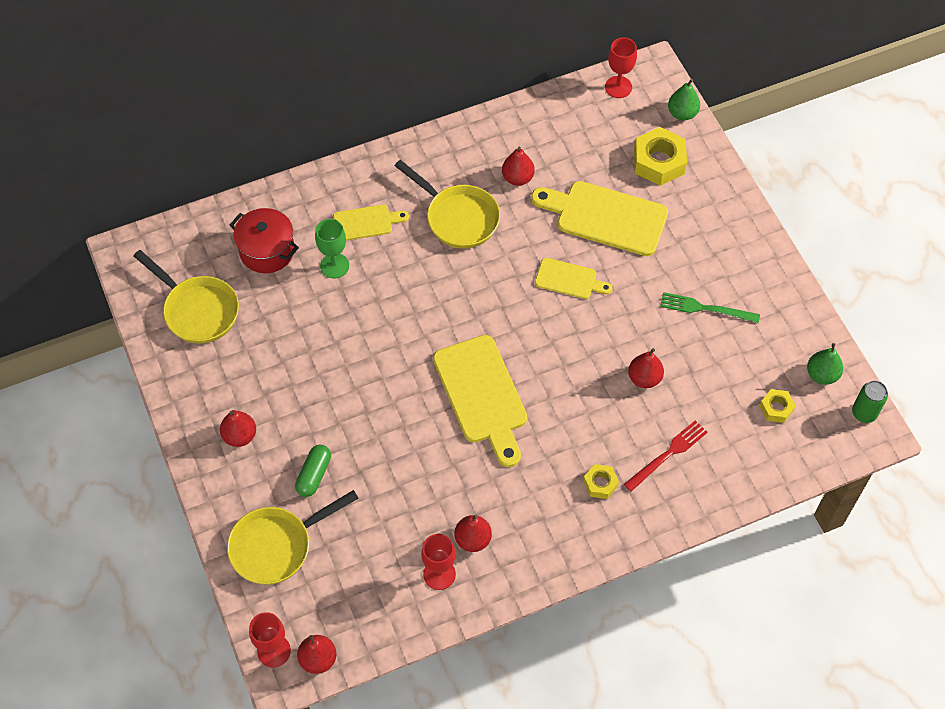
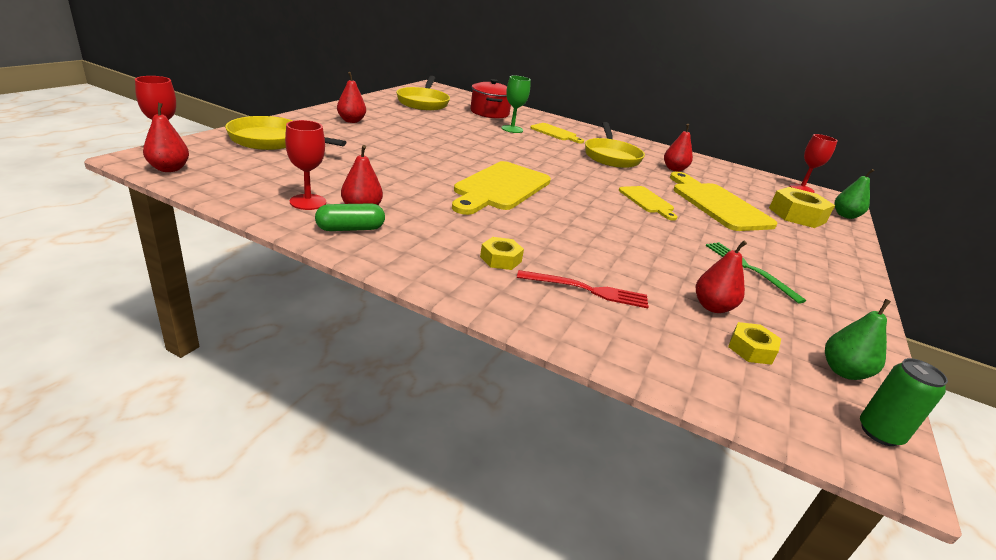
camera: 45 degrees right, 30 degrees down
(314, 475) = (349, 144): green capsule -> green capsule (350, 229)
(644, 378) = (635, 255): red pear -> red pear (712, 307)

